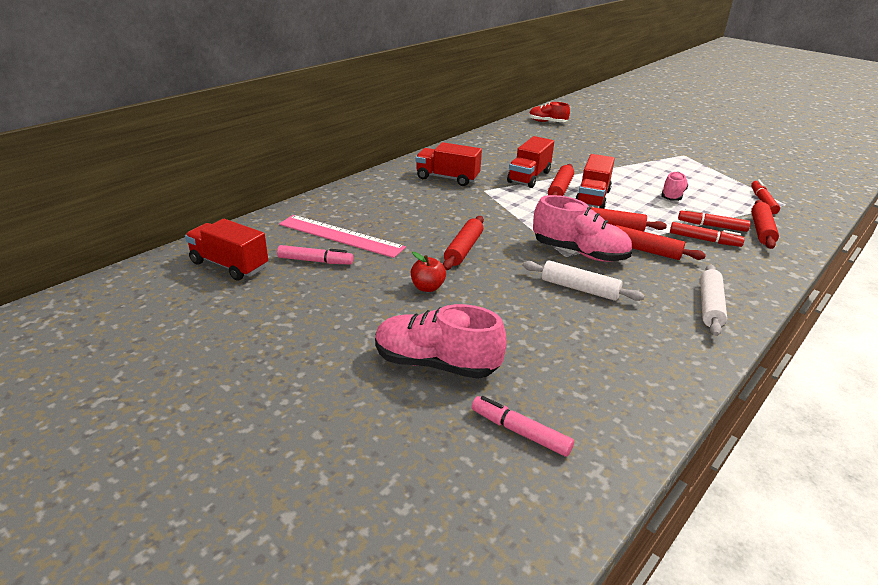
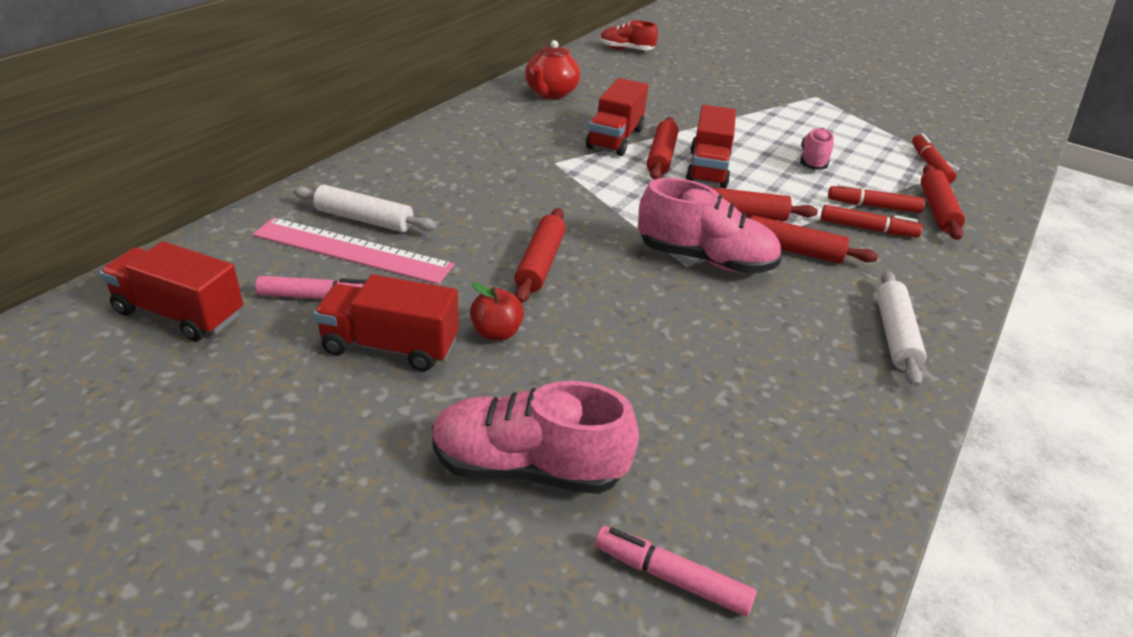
camera: 10 degrees left, 5 degrees up
(447, 178) = (499, 145): red truck -> red truck (390, 346)
(488, 148) = (551, 93): none -> red teapot
(579, 288) = (715, 319): white rolling pin -> white rolling pin (364, 219)

